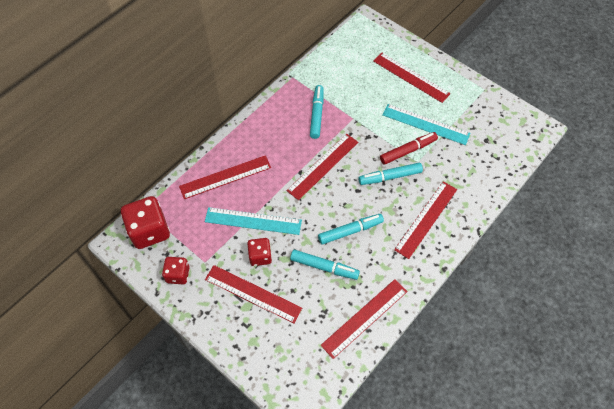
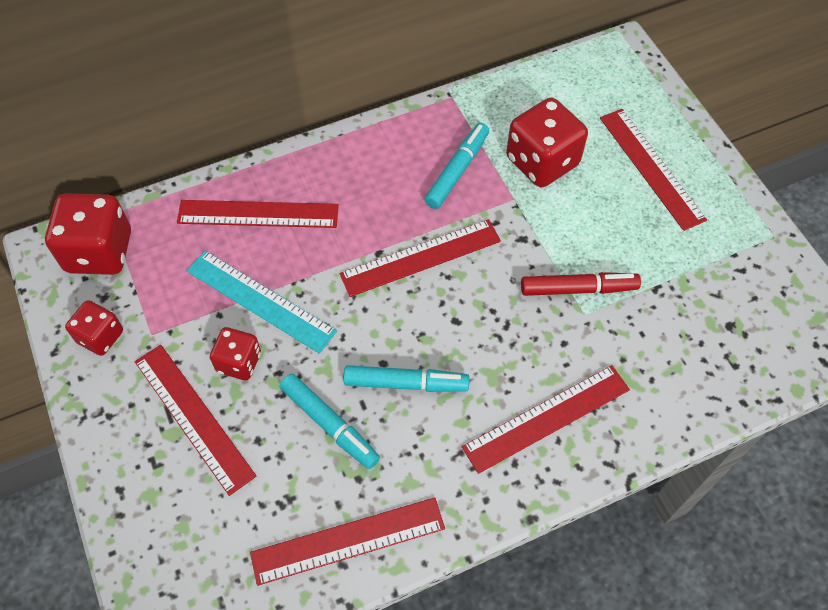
camera: 25 degrees right, 0 degrees up
(356, 94) = (542, 162): none -> red dice
(390, 177) = (523, 320): turquoise marker -> none
(425, 124) = (634, 256): turquoise ruler -> none

